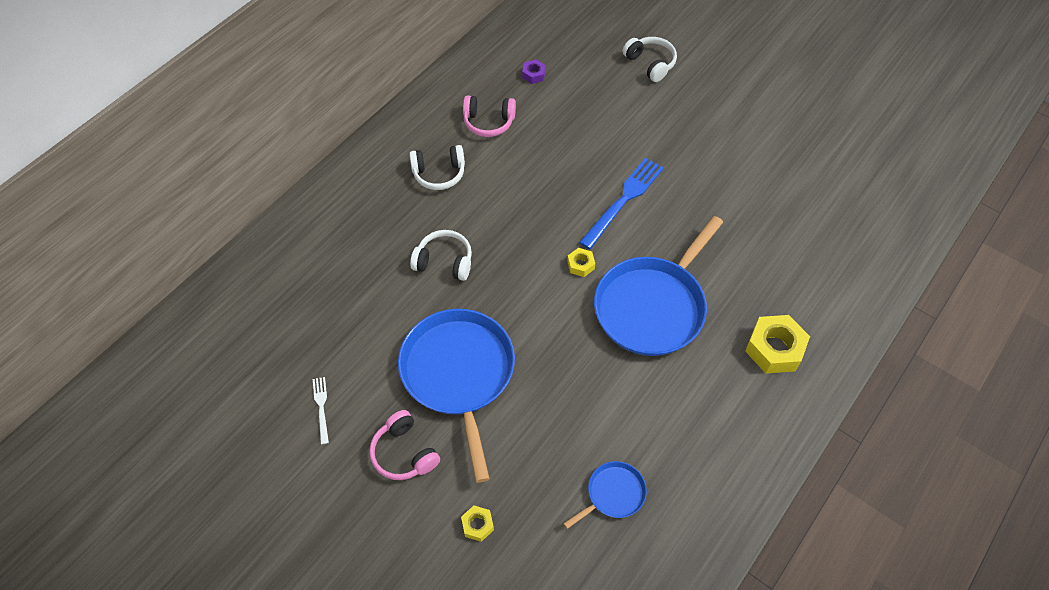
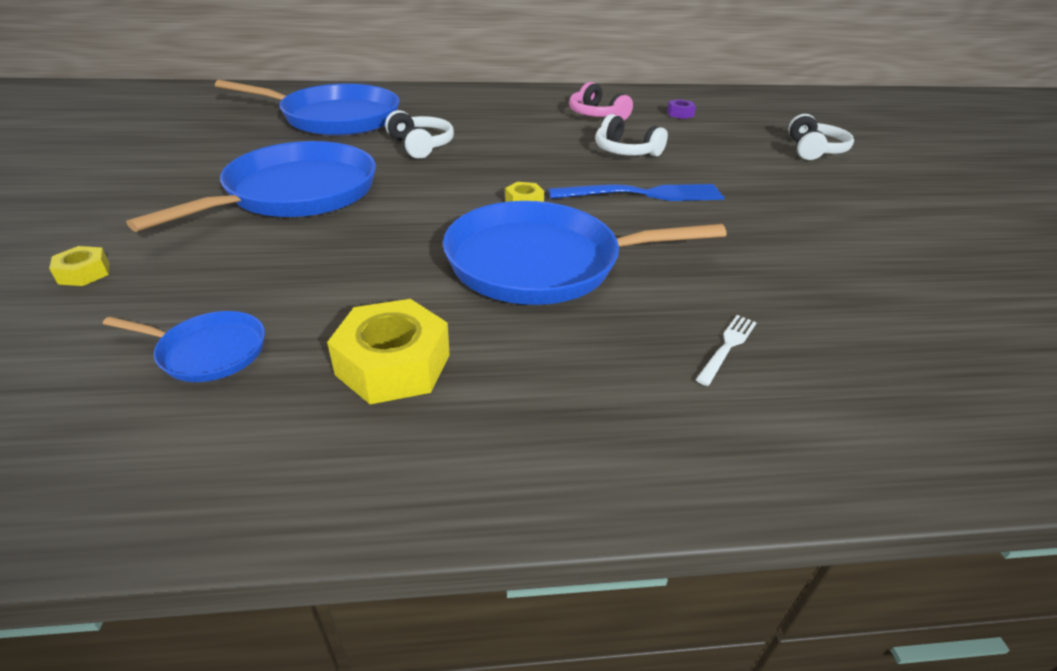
camera: 45 degrees right, 20 degrees down
(321, 407) = (187, 152): white fork -> white fork (727, 346)
(336, 281) = (335, 118): none -> blue pan
(404, 453) = (163, 201): pink headphones -> none
(439, 173) = (508, 116): white headphones -> white headphones (625, 151)
(774, 349) = (635, 390): yellow nut -> yellow nut (393, 364)

